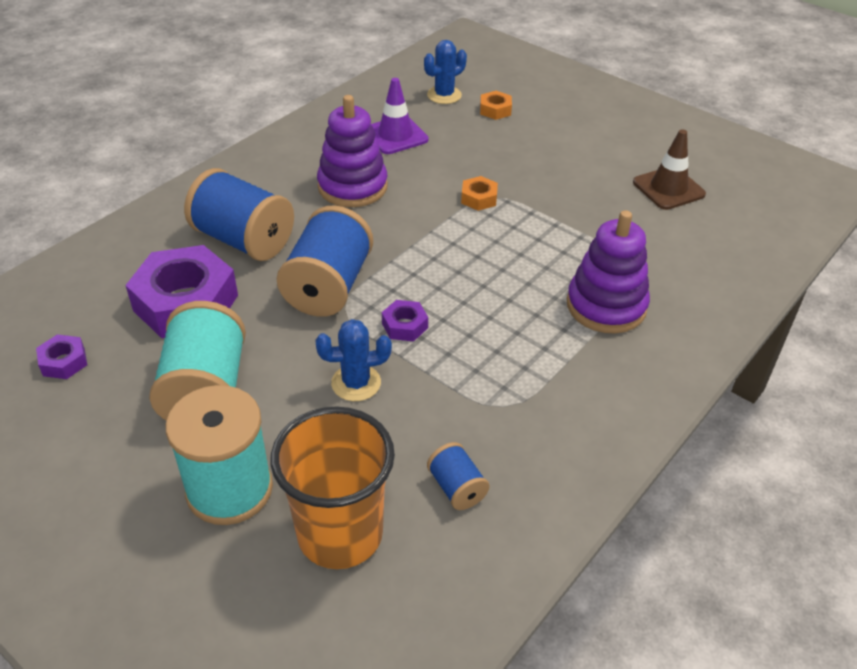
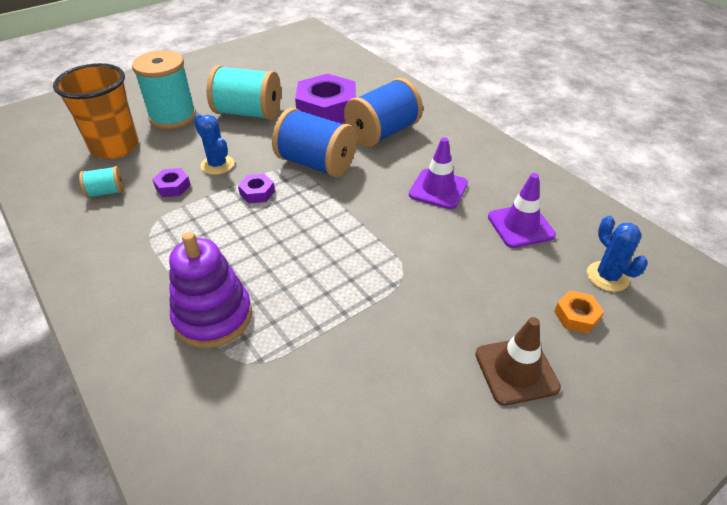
camera: 105 degrees right, 0 degrees up
(64, 362) = (297, 74): purple nut -> purple nut (173, 187)
(352, 187) = (438, 189): purple stacking toy -> purple traffic cone
(356, 383) = (217, 165): blue cactus -> blue cactus turned 45 degrees counterclockwise
(457, 488) = (106, 192): blue spool -> turquoise spool
(479, 198) = (402, 264): orange nut -> none
(668, 188) = (380, 453): brown traffic cone -> brown traffic cone (516, 370)

